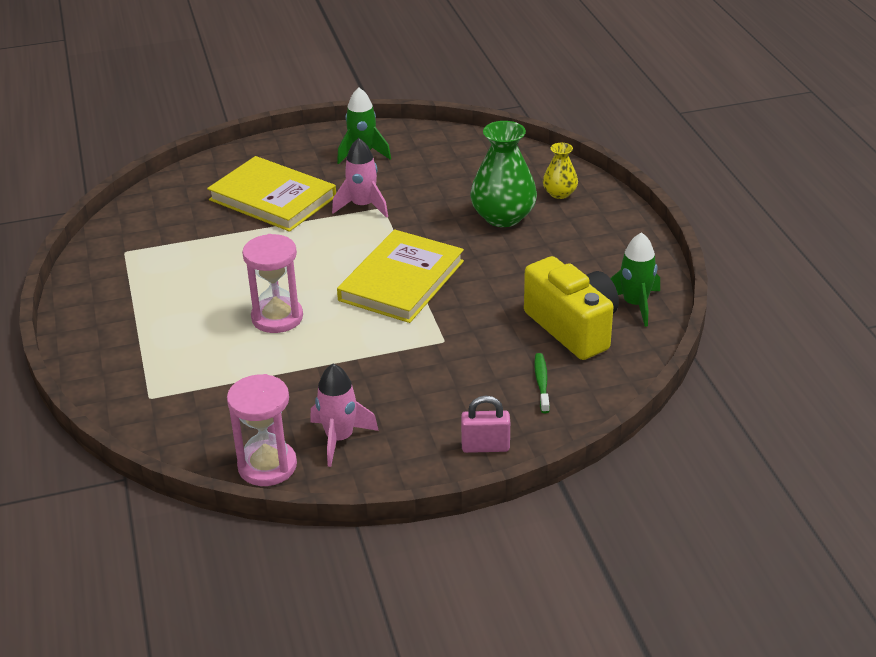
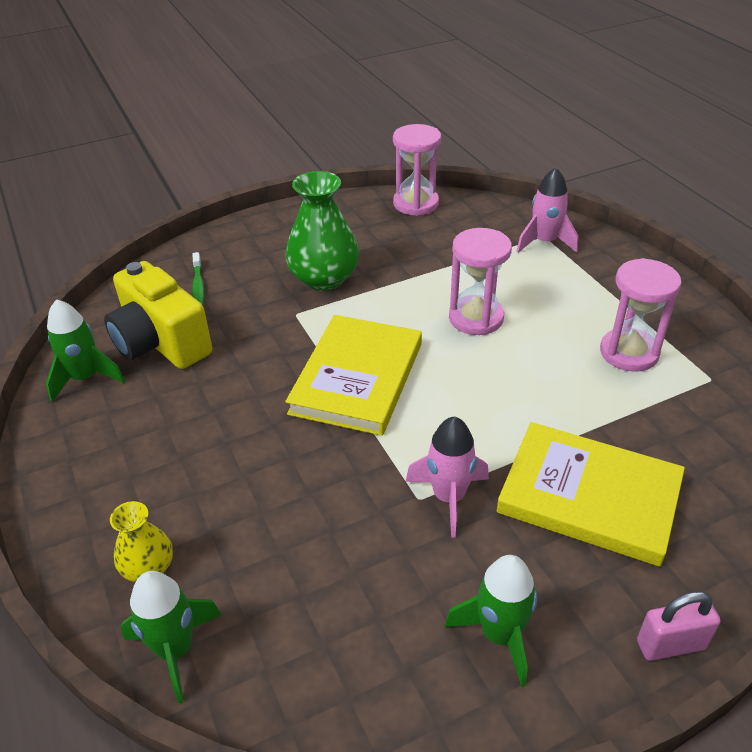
camera: 170 degrees right, 5 degrees up
(169, 276) = (629, 352): none -> pink hourglass
(340, 438) = (367, 225): pink rocket -> pink rocket (544, 242)
(485, 447) = (248, 233): pink padlock -> pink padlock (670, 645)
(503, 217) = (238, 501): green vase -> green vase (324, 278)
(539, 163) = (176, 649): none -> green rocket

